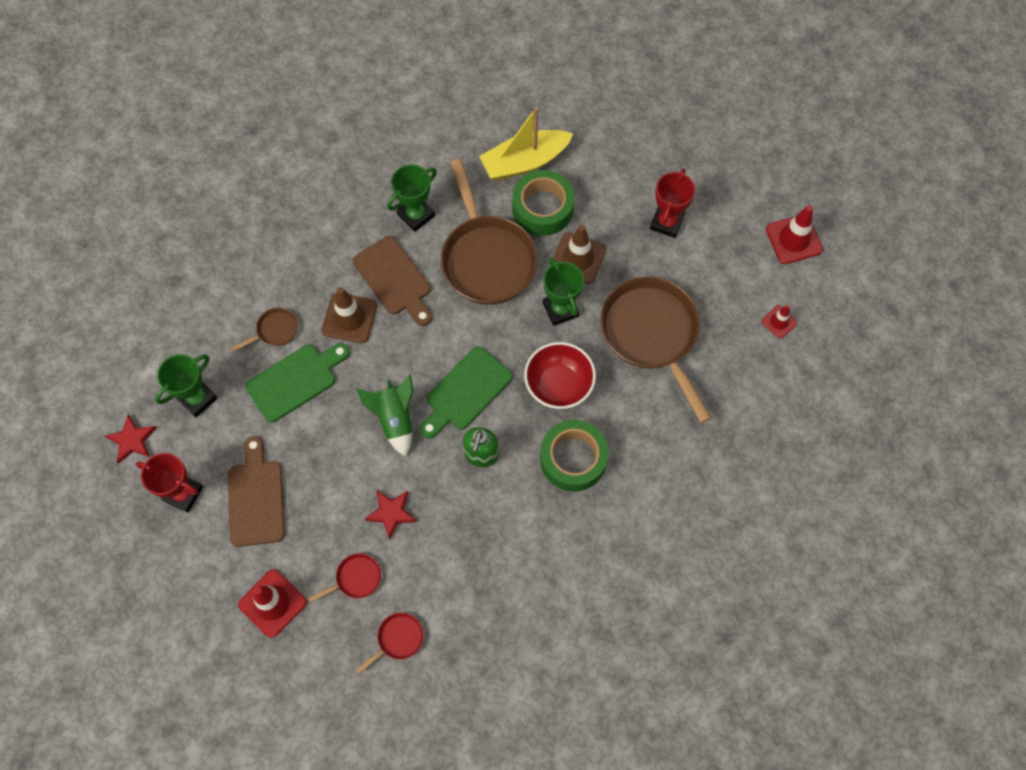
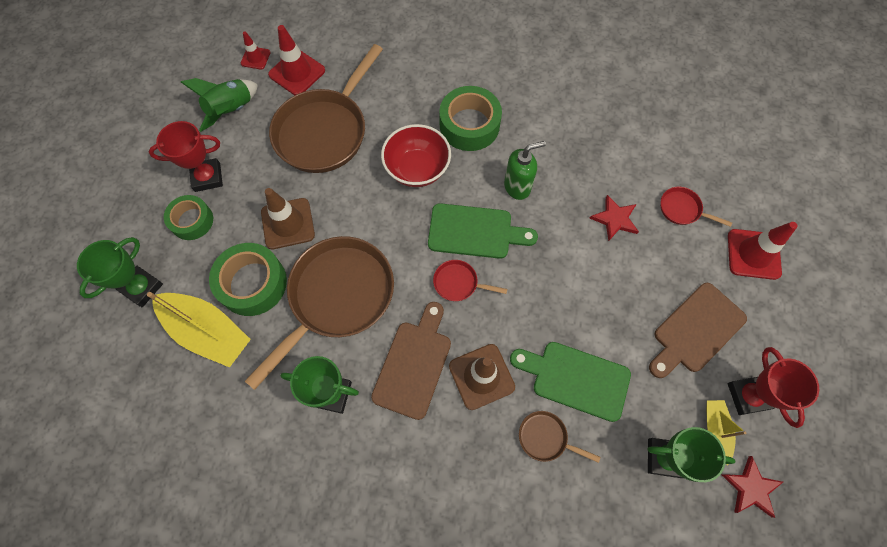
camera: 125 degrees left, 0 degrees up
(183, 449) = (715, 430): none -> yellow boat
(394, 419) = (541, 269): green rocket -> green rocket (231, 111)
(398, 639) = (693, 153): red pan -> red pan (458, 283)
(560, 309) = (347, 208): green trophy -> green trophy (142, 288)
(631, 193) = (192, 221): none -> green tape
(793, 239) = (170, 83): red traffic cone -> red traffic cone (297, 73)

